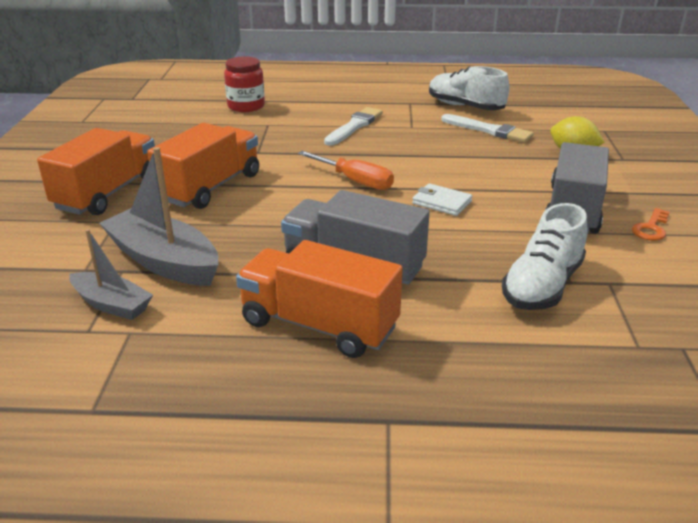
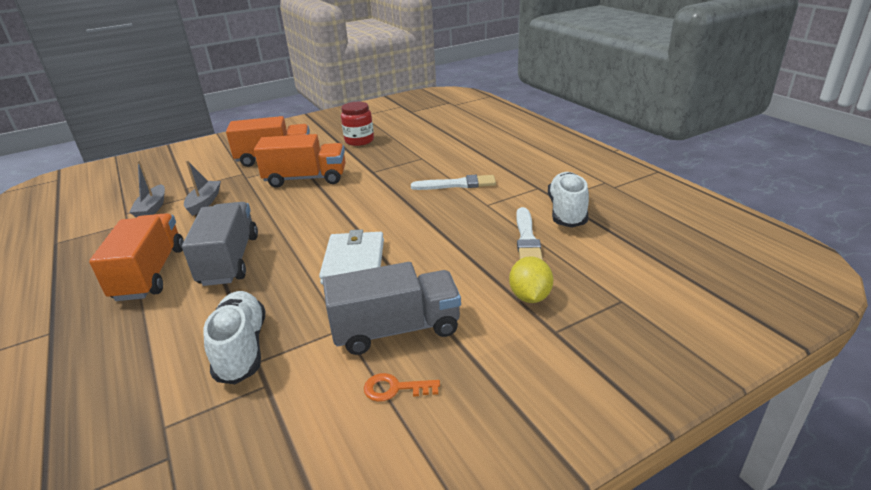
camera: 60 degrees right, 0 degrees up
(164, 261) = (204, 202): grey boat -> grey boat, size x0.60
(246, 106) = (443, 141): red jar -> red jar (359, 140)
(356, 181) = (359, 218): orange screwdriver -> none
(441, 202) = (354, 261): white wallet -> white wallet, size x1.69
(542, 286) = (242, 348): white shoe -> white shoe turned 75 degrees clockwise

